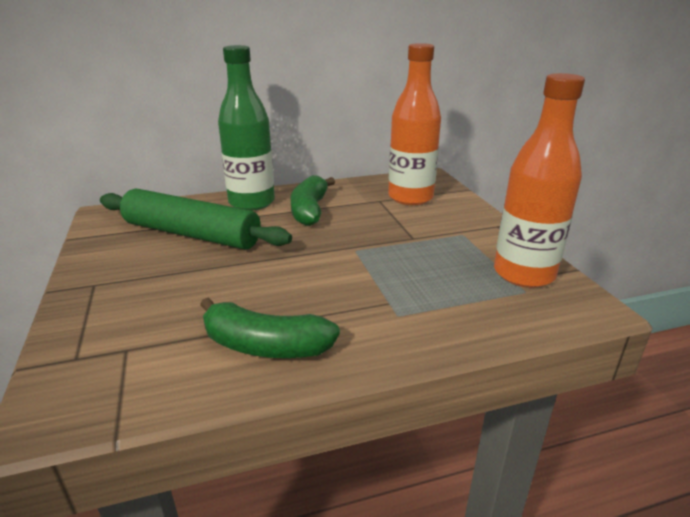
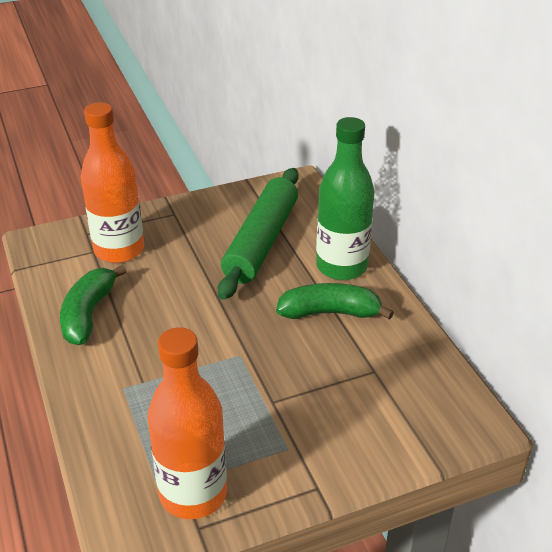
camera: 85 degrees right, 10 degrees up
(410, 197) = (389, 401): orange bottle -> orange bottle (119, 250)

